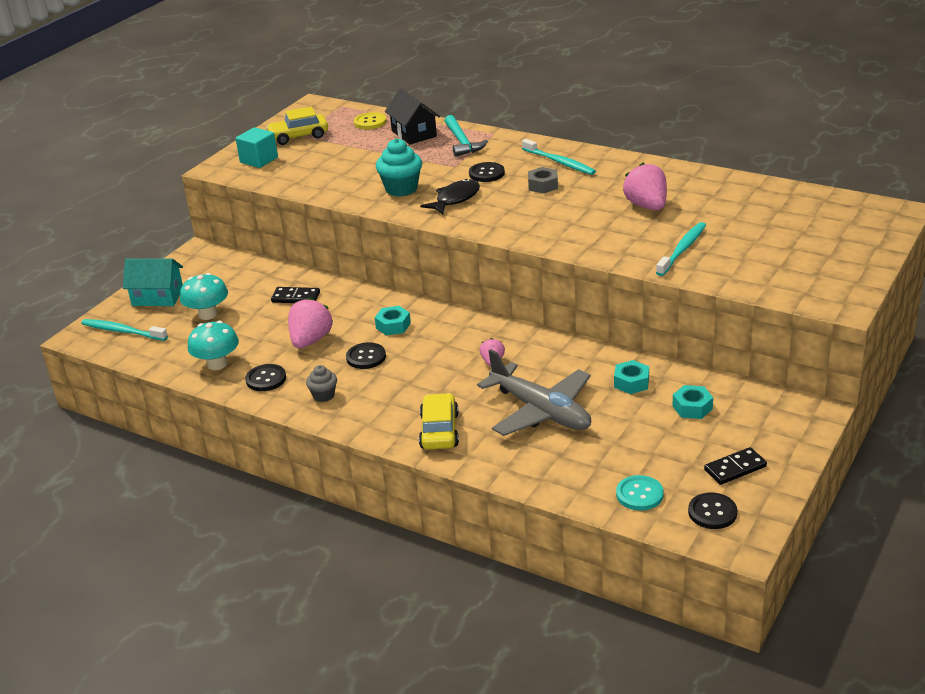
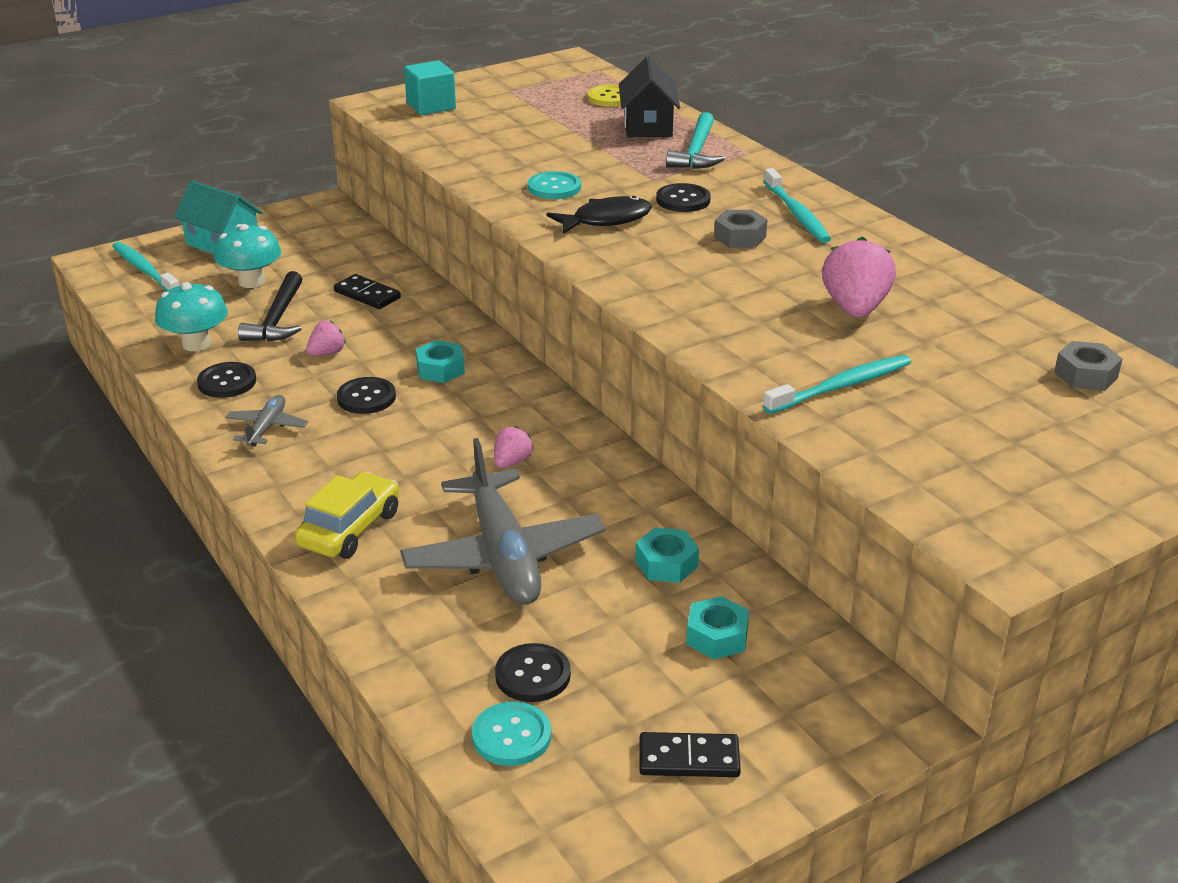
camera: 25 degrees right, 0 degrees up
(253, 331) = (277, 319): none -> black hammer
(298, 136) = (508, 92): yellow car -> none
(310, 340) = (327, 353): pink strawberry -> pink strawberry, size x0.54
(324, 395) = (267, 427): grey cupcake -> grey plane
(401, 189) = (554, 187): turquoise cupcake -> turquoise button
(712, 512) = (587, 814): black button -> black button (532, 675)
(792, 204) = (1085, 375): none -> grey nut

